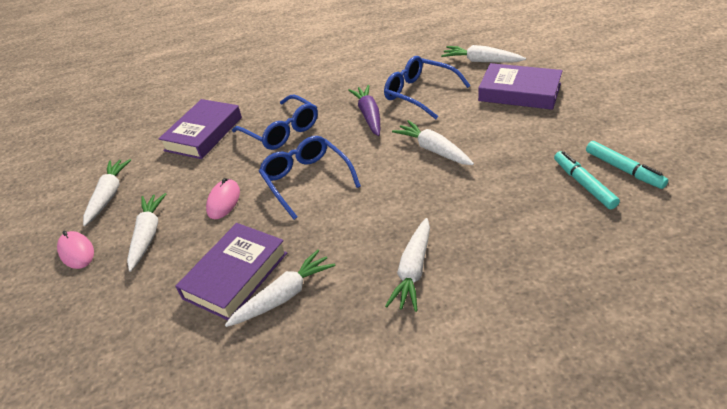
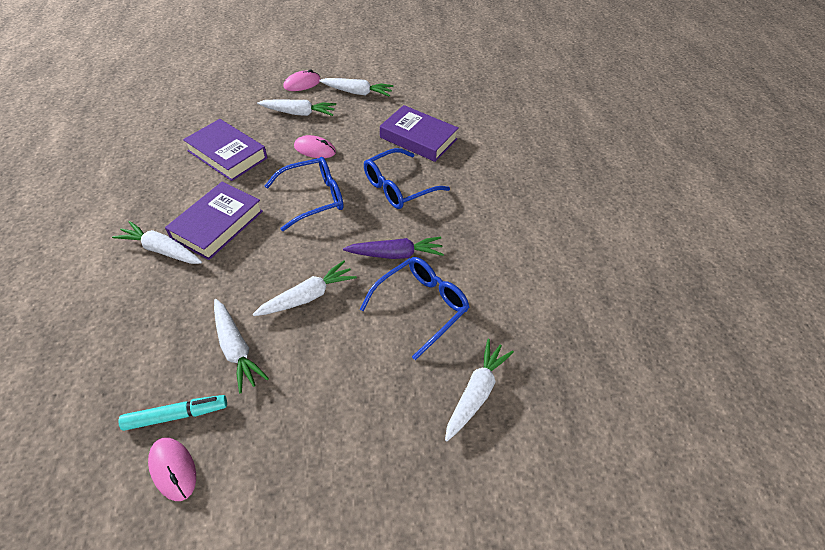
camera: 90 degrees right, 10 degrees up
(284, 296) = (190, 177): white carrot -> white carrot (236, 348)
(519, 92) = (381, 414): purple book -> purple book (217, 224)
(624, 169) = (173, 469): turquoise marker -> pink mouse

